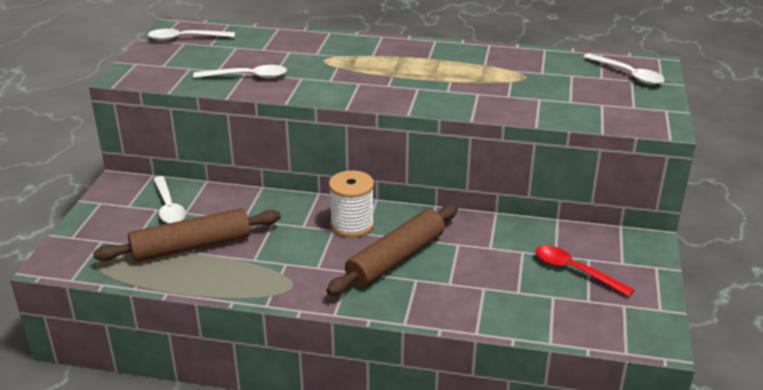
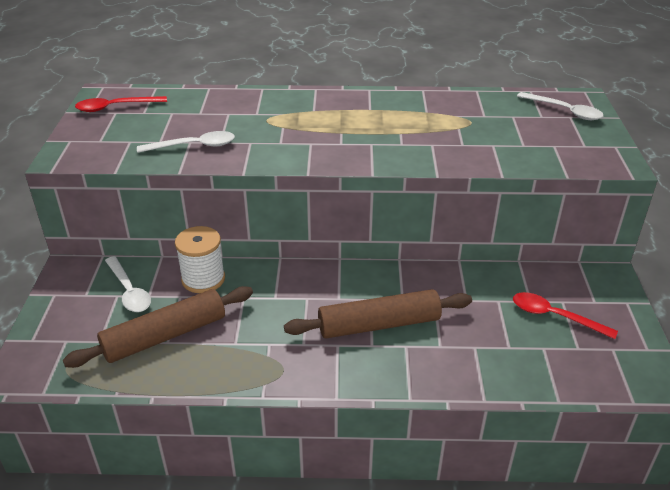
camera: 10 degrees left, 5 degrees up
(185, 38) = (115, 107): white spoon -> red spoon
(352, 225) = (324, 290): white spool -> white spool (203, 279)
(395, 259) = (379, 324): brown rolling pin -> brown rolling pin turned 45 degrees clockwise

